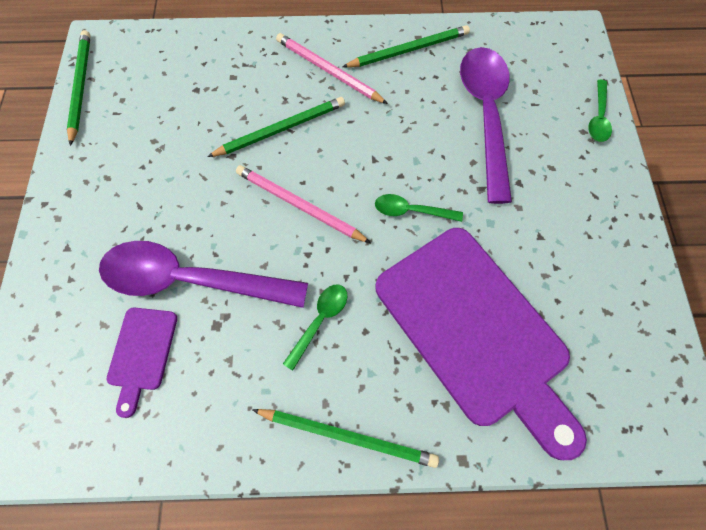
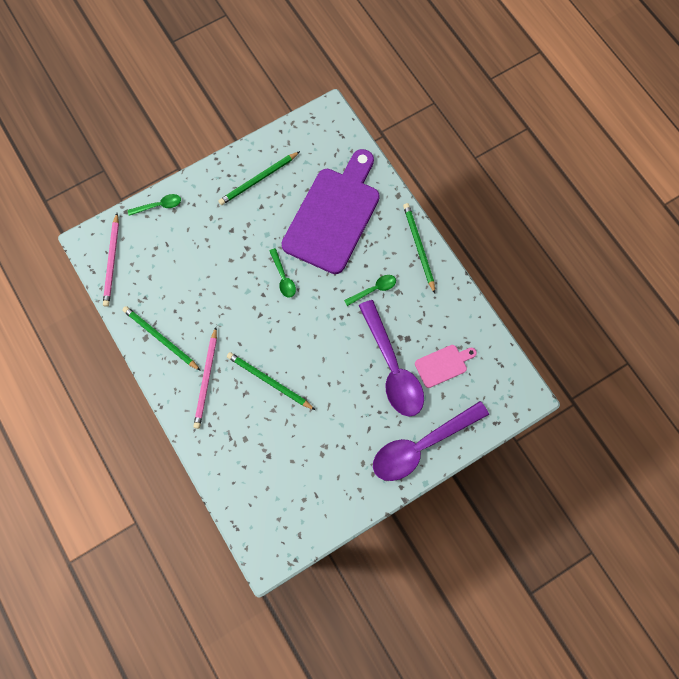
camera: 120 degrees left, 5 degrees up
(81, 86) = (309, 536): green pencil -> green pencil (258, 180)
(142, 353) = (443, 365): purple cutting board -> pink cutting board
(299, 205) = (315, 339): pink pencil -> pink pencil (112, 261)
(320, 321) = (373, 289): green spoon -> green spoon turned 150 degrees clockwise
(485, 116) = (192, 268): purple spoon -> purple spoon (422, 445)

